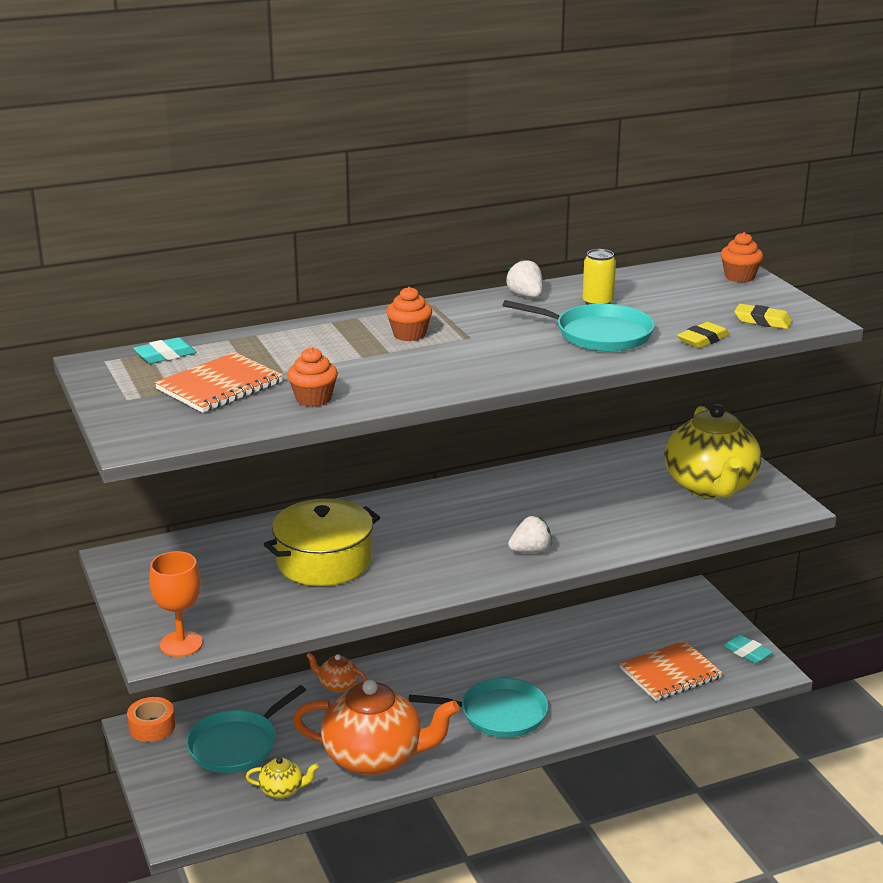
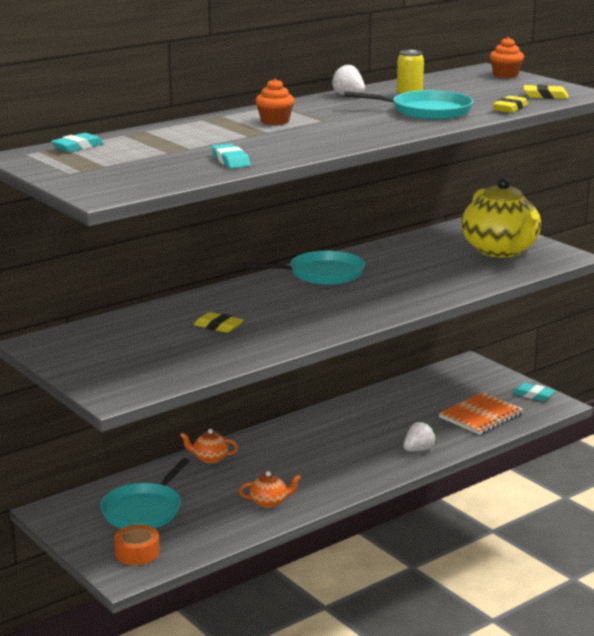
camera: 15 degrees left, 5 degrees down
(152, 727) = (60, 508): orange tape -> orange tape (137, 552)
(181, 644) = (131, 390): orange goblet -> none
(220, 386) = (143, 160): orange notebook -> none
(282, 790) = (202, 535): yellow teapot -> none
(313, 399) = (230, 160): orange cupcake -> turquoise eraser
(324, 561) = (218, 326): yellow pot -> yellow eraser
(375, 757) = (269, 502): orange teapot -> orange teapot, size x0.43
(498, 714) = (357, 460): turquoise pan -> turquoise pan (322, 274)
(530, 551) = (385, 302): white strawberry -> white strawberry (418, 450)

